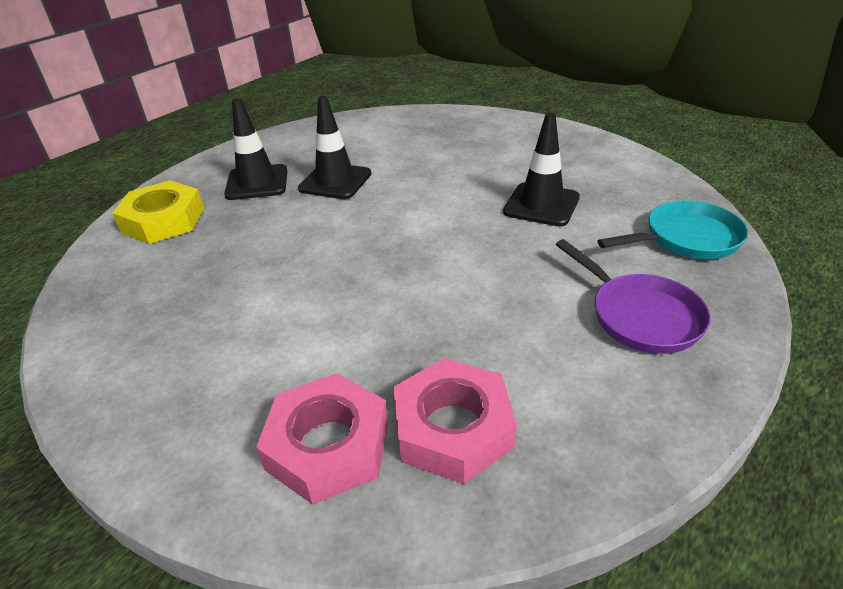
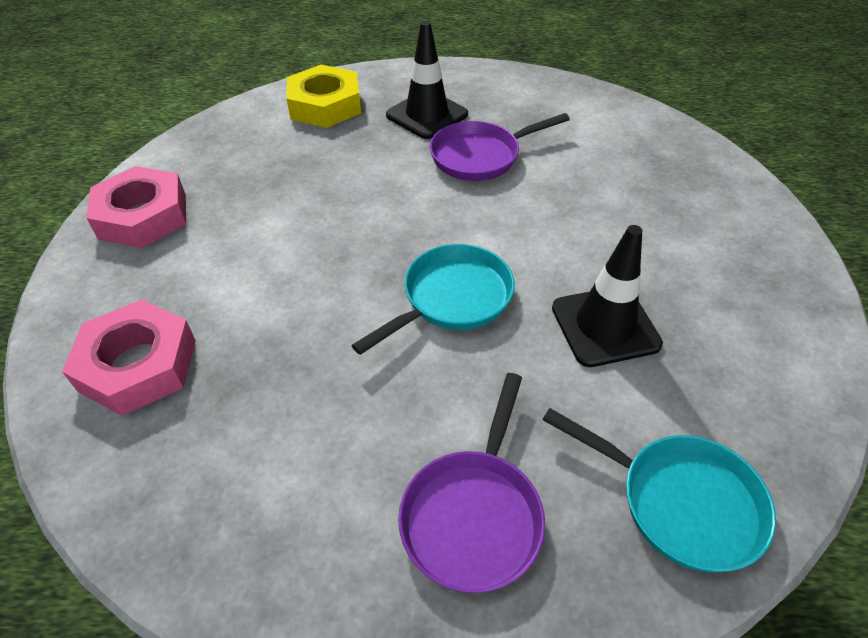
camera: 50 degrees right, 10 degrees up
(335, 181) = (480, 156): black traffic cone -> purple pan
(453, 249) = (452, 299): none -> turquoise pan
(453, 428) = (202, 435): pink nut -> pink nut (143, 216)

